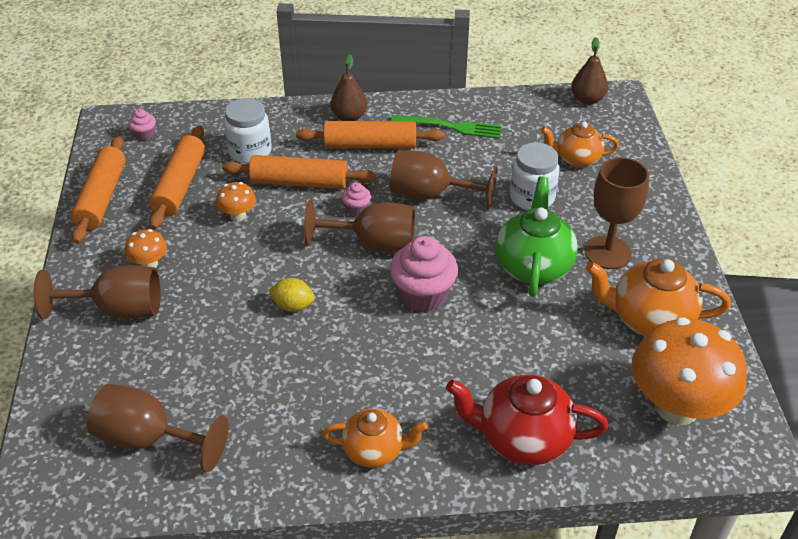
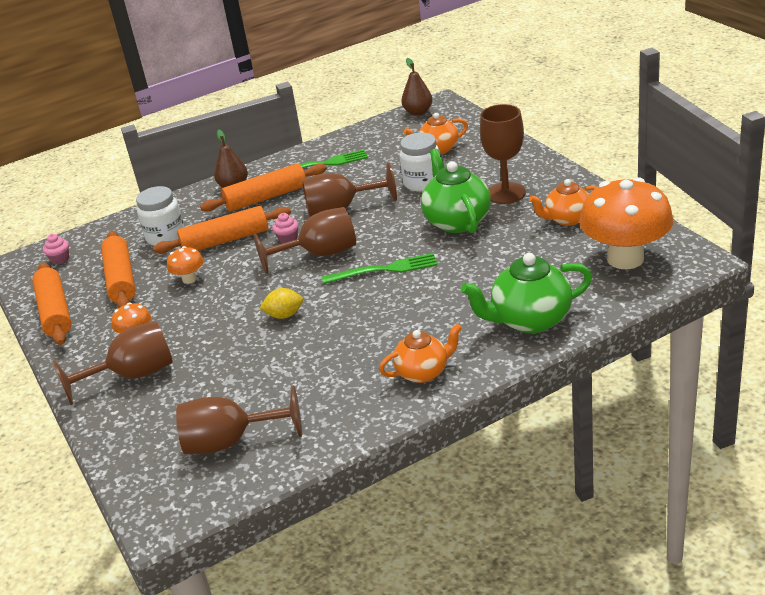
camera: 20 degrees left, 10 degrees down
(423, 295) = (385, 269): pink cupcake -> green fork
(522, 439) = (530, 320): red teapot -> green teapot
(649, 320) = (567, 219): orange teapot -> orange teapot, size x0.65

